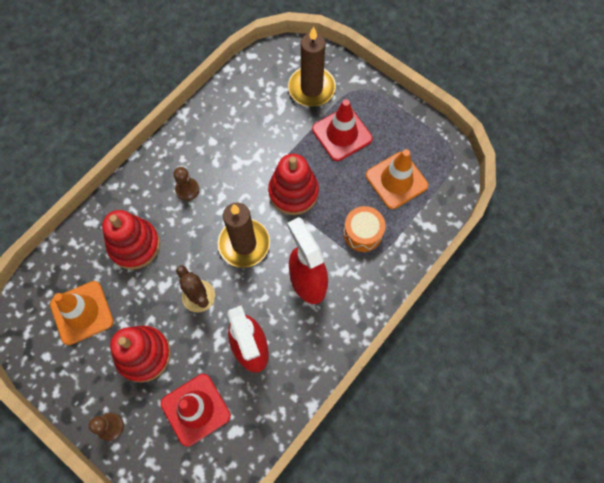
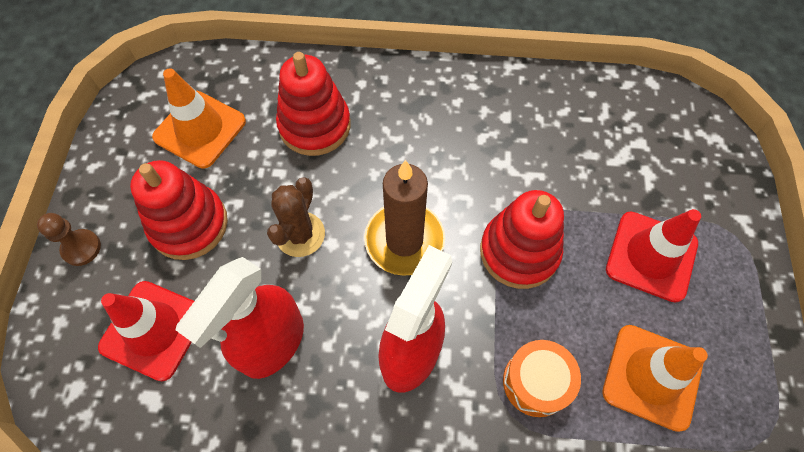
camera: 55 degrees right, 5 degrees down
(187, 189) = (424, 132): brown pawn -> none
(311, 88) = (677, 176): brown candle -> none

